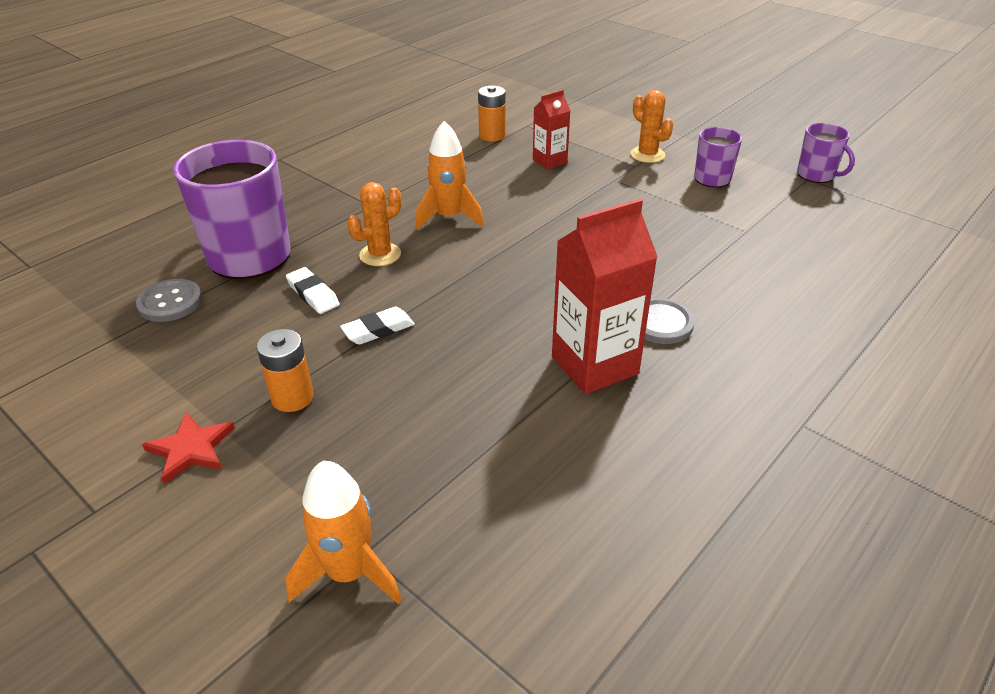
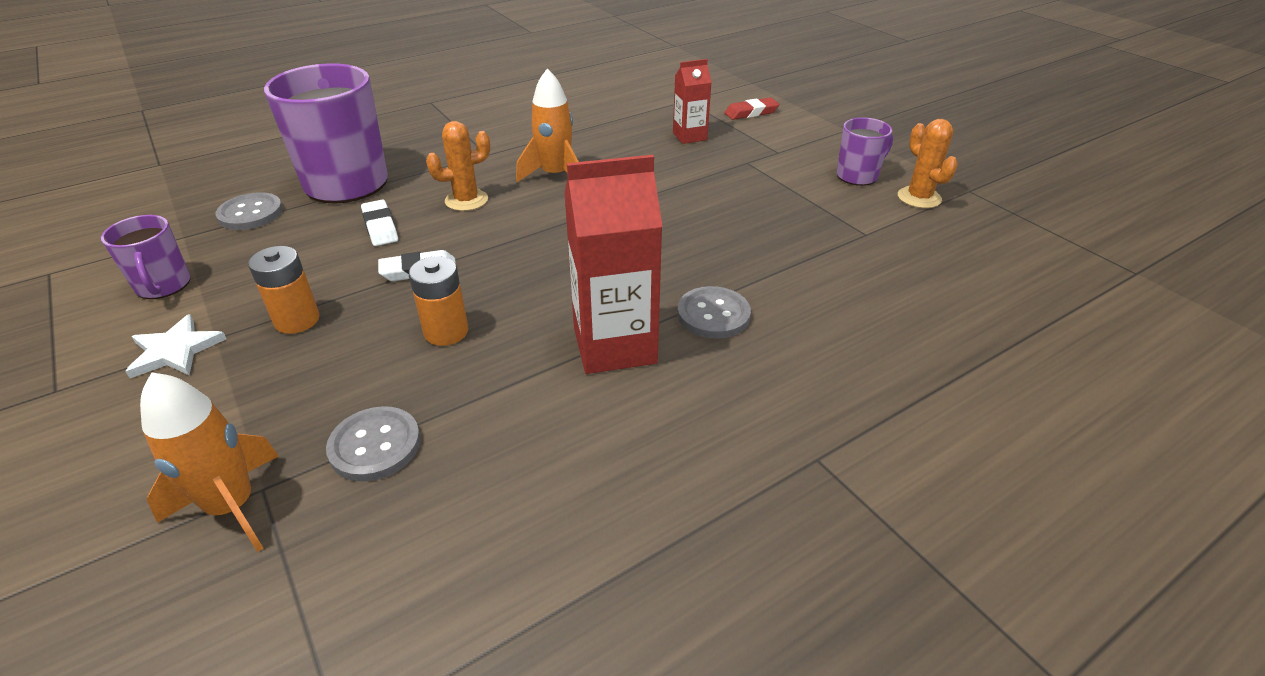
camera: 15 degrees right, 0 degrees up
(191, 449) = (175, 350): red star -> white star
(442, 493) = (375, 445): none -> grey button
(492, 135) = (645, 105): orange battery -> orange battery (446, 332)
(591, 130) = (751, 112): none -> red eraser
(647, 155) = (797, 143): orange cactus -> orange cactus (919, 198)
(816, 175) = (982, 188): purple mug -> purple mug (163, 285)

